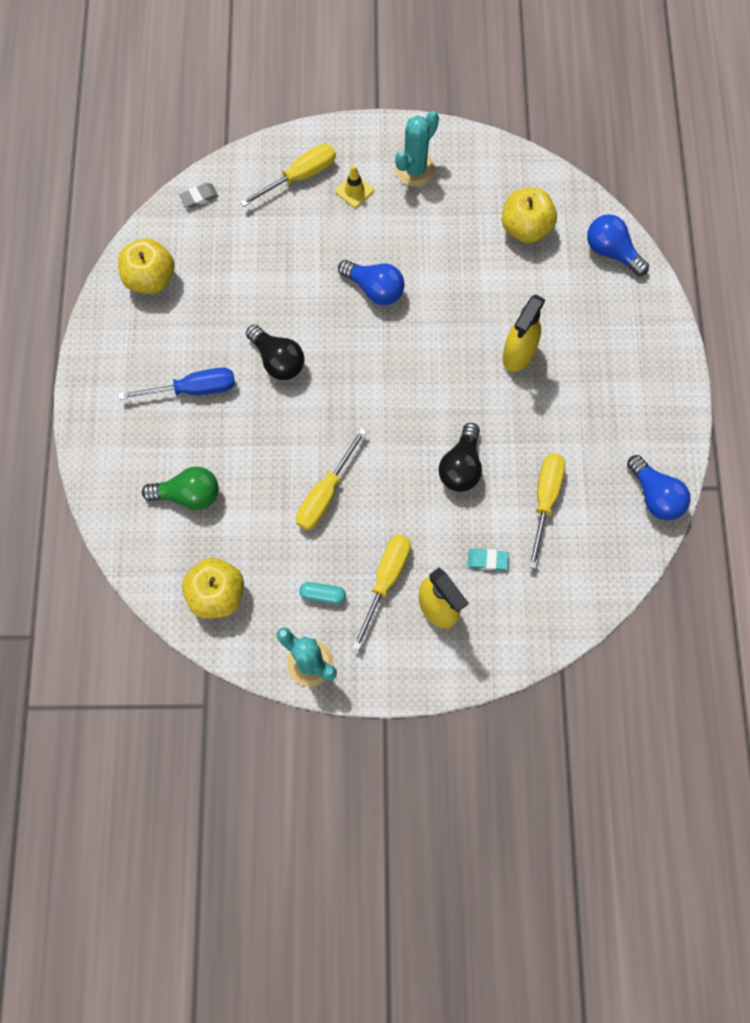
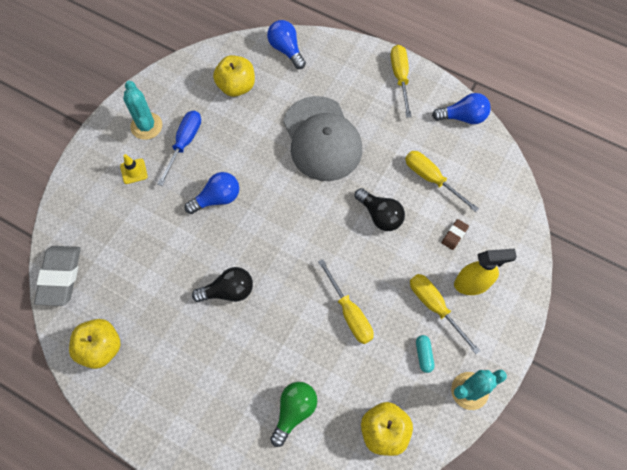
camera: 60 degrees left, 5 degrees down
(193, 389) = (212, 363): blue screwdriver -> blue screwdriver (184, 143)
(199, 197) = (60, 277): grey eraser -> grey eraser, size x2.15
(300, 177) = (96, 200): yellow screwdriver -> yellow screwdriver (400, 78)
(323, 595) = (423, 355): turquoise capsule -> turquoise capsule turned 45 degrees counterclockwise
(487, 560) = (454, 235): turquoise eraser -> brown eraser
(518, 354) = (322, 139): yellow spray bottle -> grey cap
(611, 252) = (286, 50): blue light bulb -> blue light bulb turned 75 degrees clockwise

